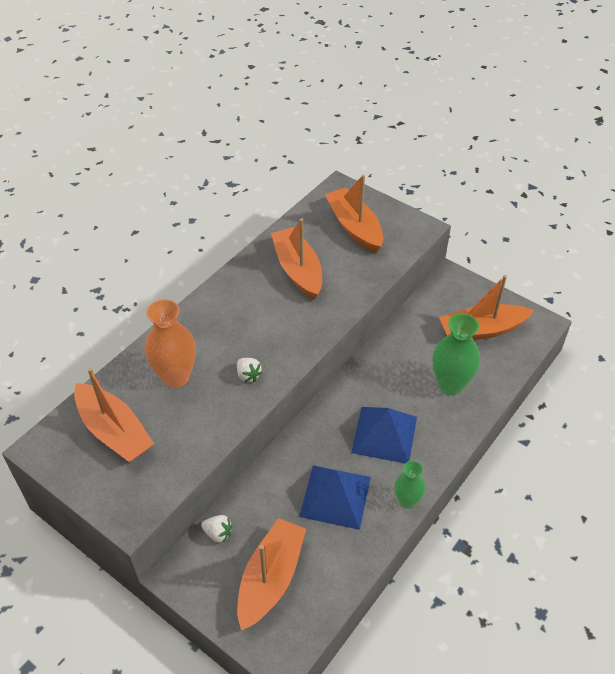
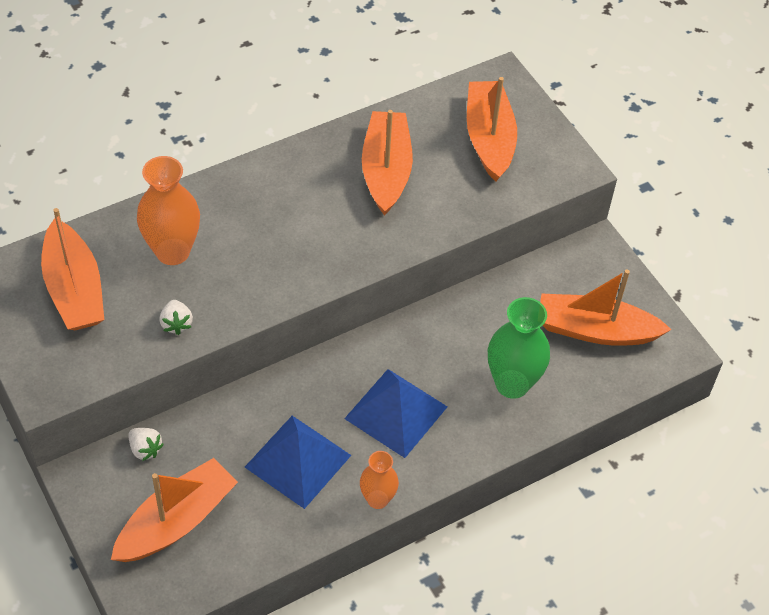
camera: 20 degrees right, 5 degrees up
(248, 375) = (255, 280): white strawberry -> white strawberry (176, 324)
(407, 501) = (377, 499): green vase -> orange vase

